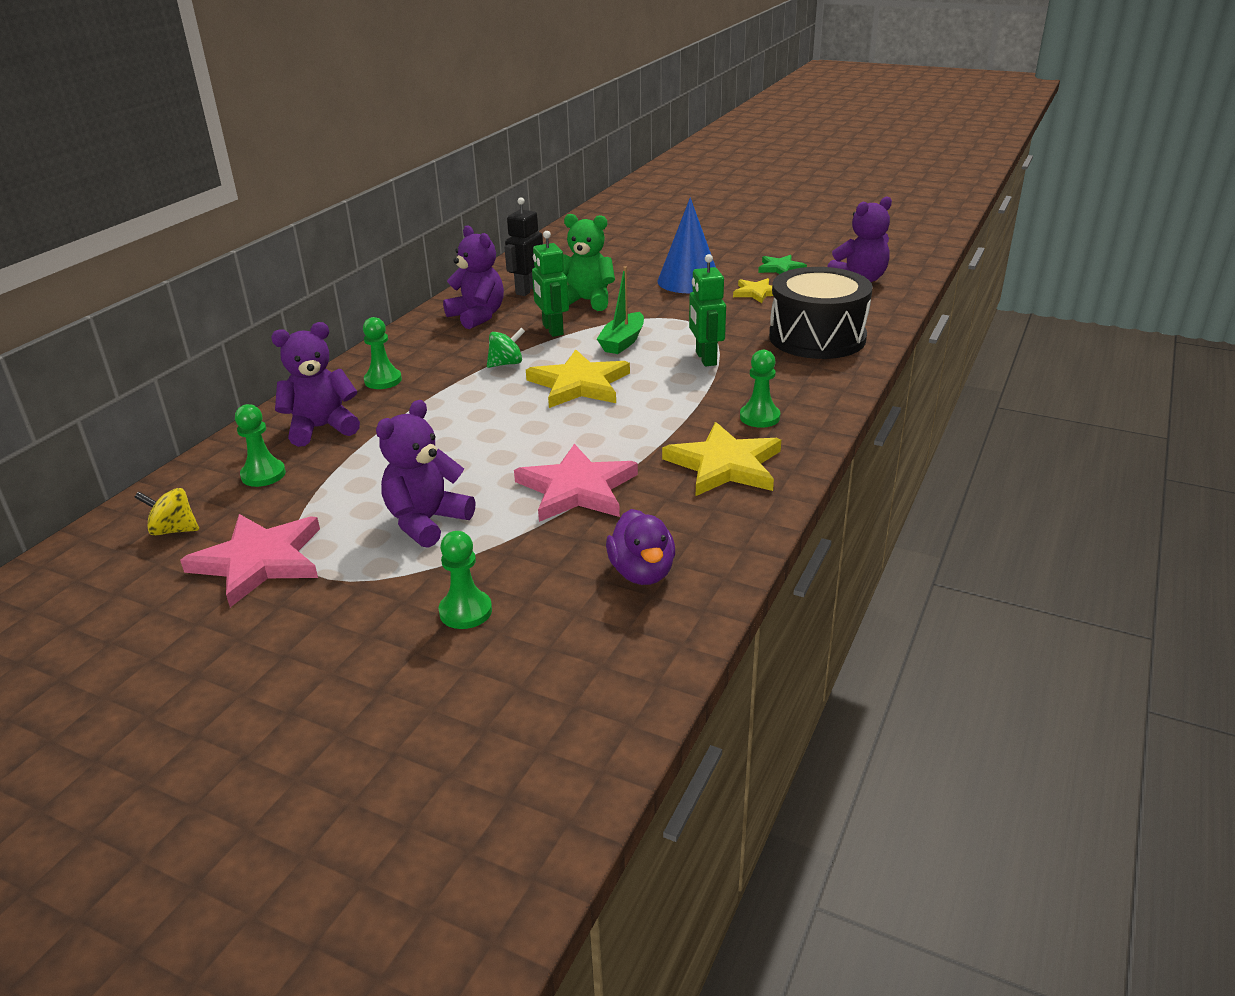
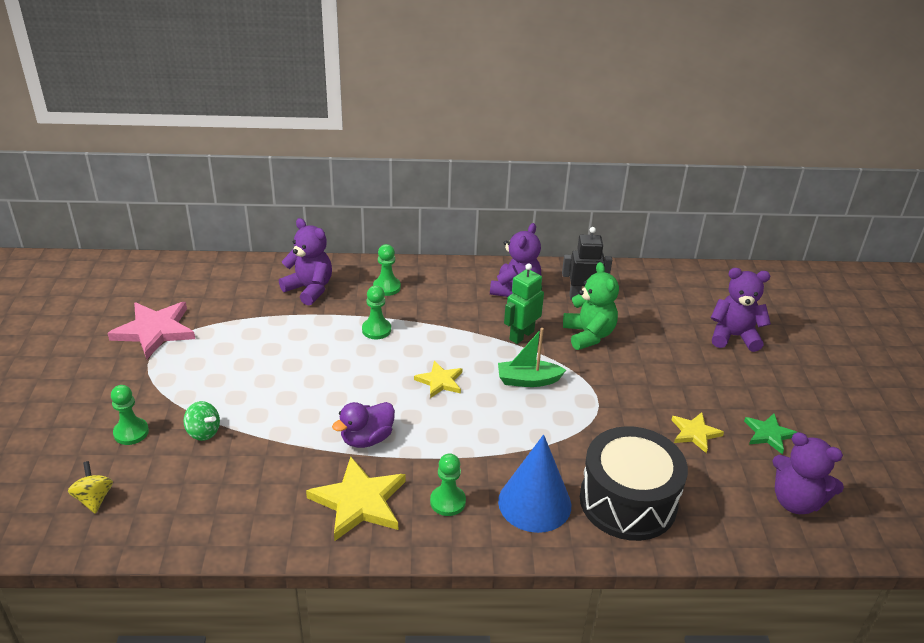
camera: 60 degrees right, 5 degrees up
(173, 530) = (174, 287): yellow spinning top -> yellow spinning top (94, 499)
(263, 475) = (244, 291): green pawn -> green pawn (376, 330)
(426, 522) = (220, 378): purple teddy bear -> purple teddy bear (733, 336)
(506, 364) = (448, 333): green spinning top -> green spinning top (203, 432)
(577, 489) = (288, 432): pink star -> none
(579, 384) = (440, 381): yellow star -> yellow star, size x0.57
(642, 572) = (198, 499): purple duck -> purple duck (367, 439)
(689, 281) = (682, 381): blue cone -> blue cone (534, 503)
(705, 358) = (532, 438): green robot -> none

